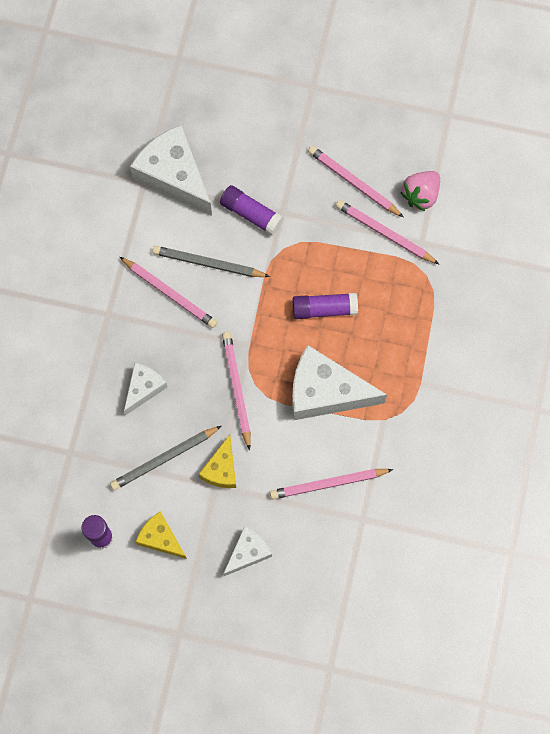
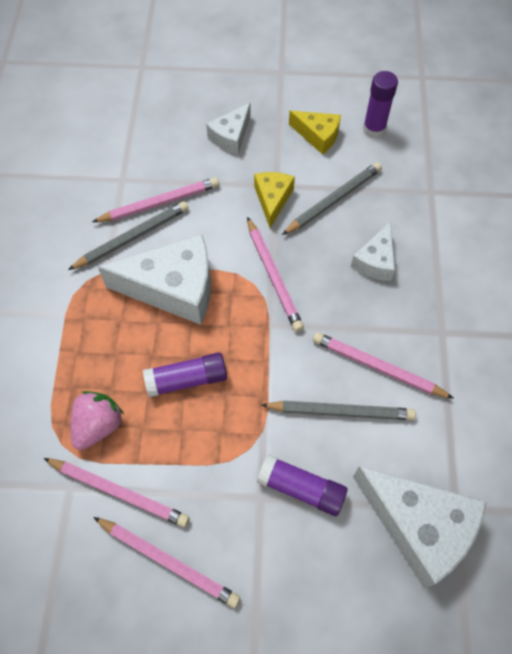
camera: 170 degrees right, 10 degrees down
(357, 450) = (132, 237): none -> grey pencil
(420, 195) = (71, 558): pink strawberry -> pink strawberry (98, 425)

